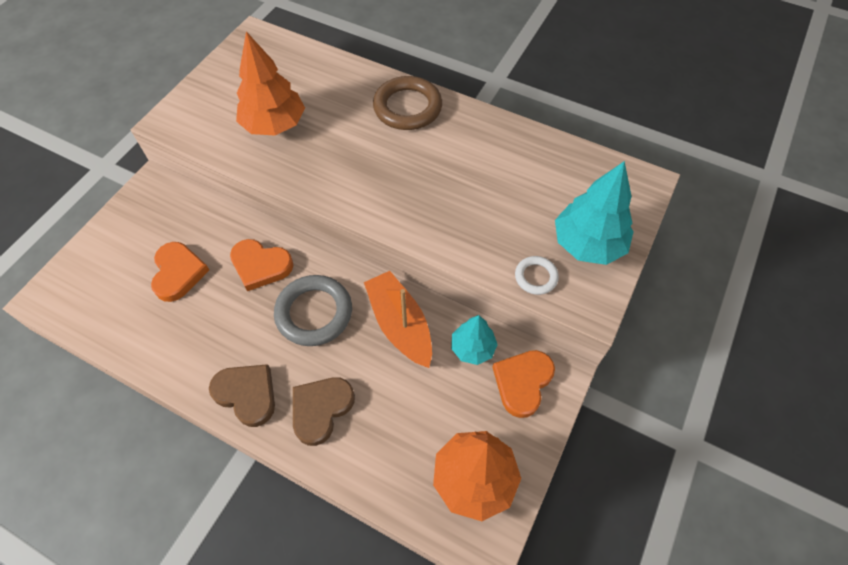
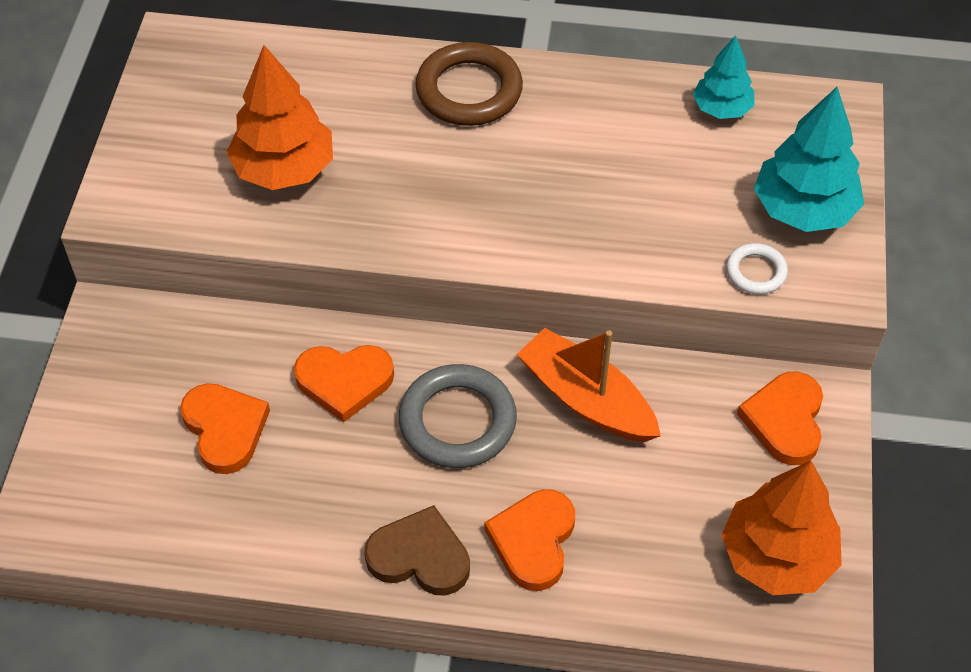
camera: 20 degrees left, 5 degrees down
(321, 409) = (533, 541): brown heart -> orange heart
(473, 348) = (700, 398): turquoise tree -> turquoise tree (722, 109)

